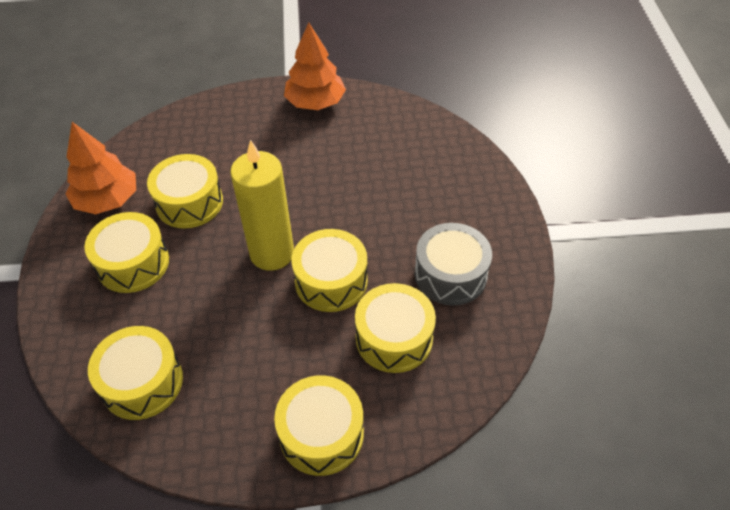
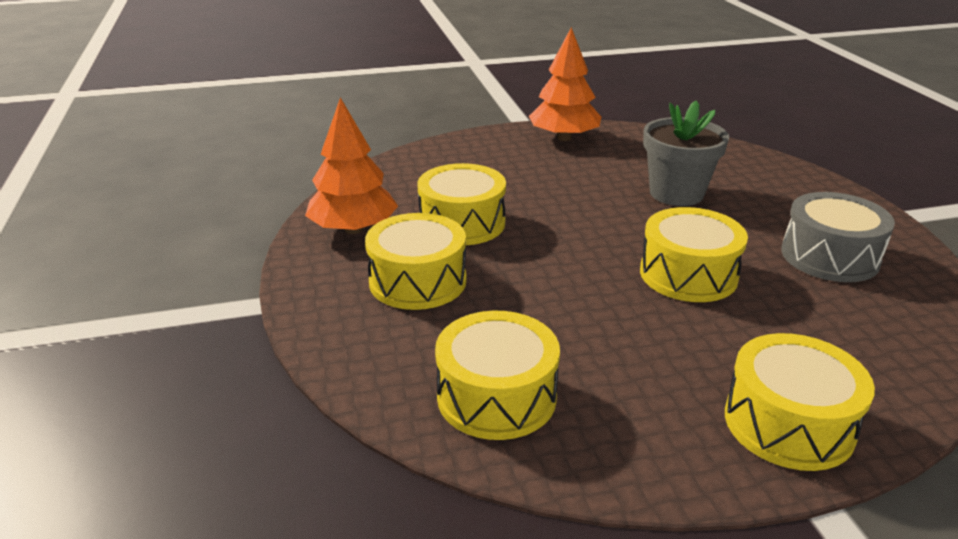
camera: 10 degrees left, 20 degrees down
(272, 253) = (596, 257): yellow candle -> none
(371, 185) = (676, 193): none -> grey flower pot
(394, 338) = (808, 318): yellow drum -> none

